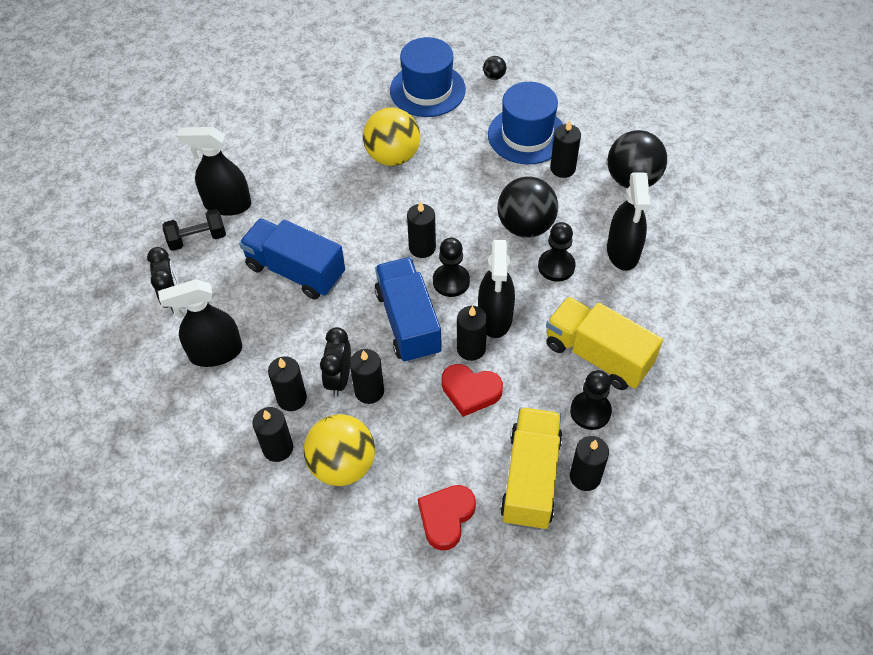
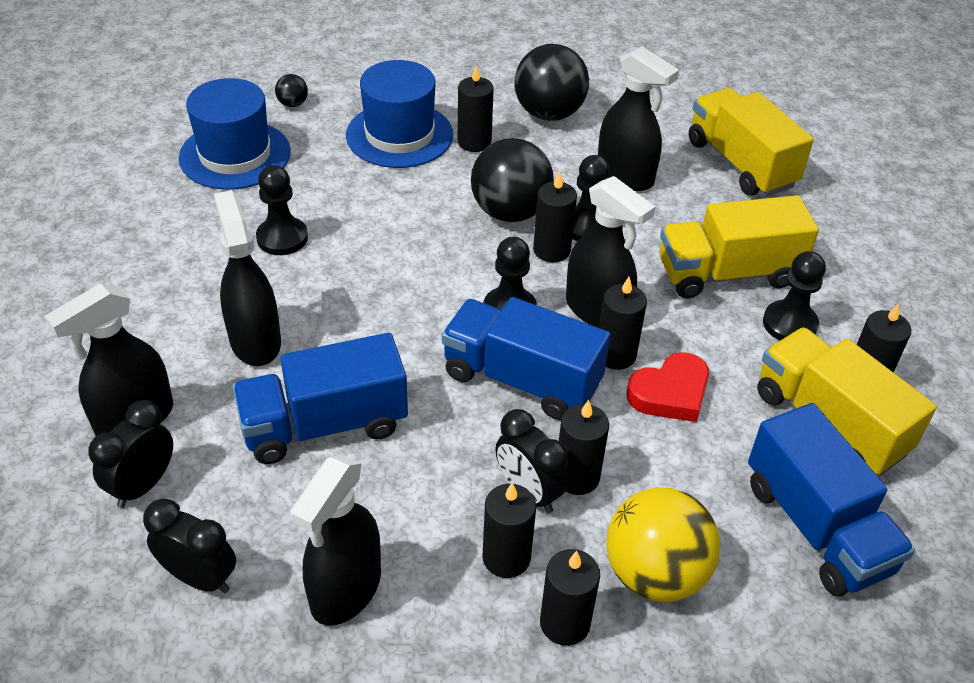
camera: 50 degrees left, 10 degrees down
(197, 238) = (143, 485): black dumbbell -> black clock
(316, 204) = (255, 341): none -> black spray bottle
(393, 156) = (282, 238): yellow ball -> black pawn
(422, 247) = (436, 300): black candle -> black candle (551, 250)
(446, 517) = (816, 527): red heart -> blue truck
(708, 297) = (741, 164): none -> yellow truck

